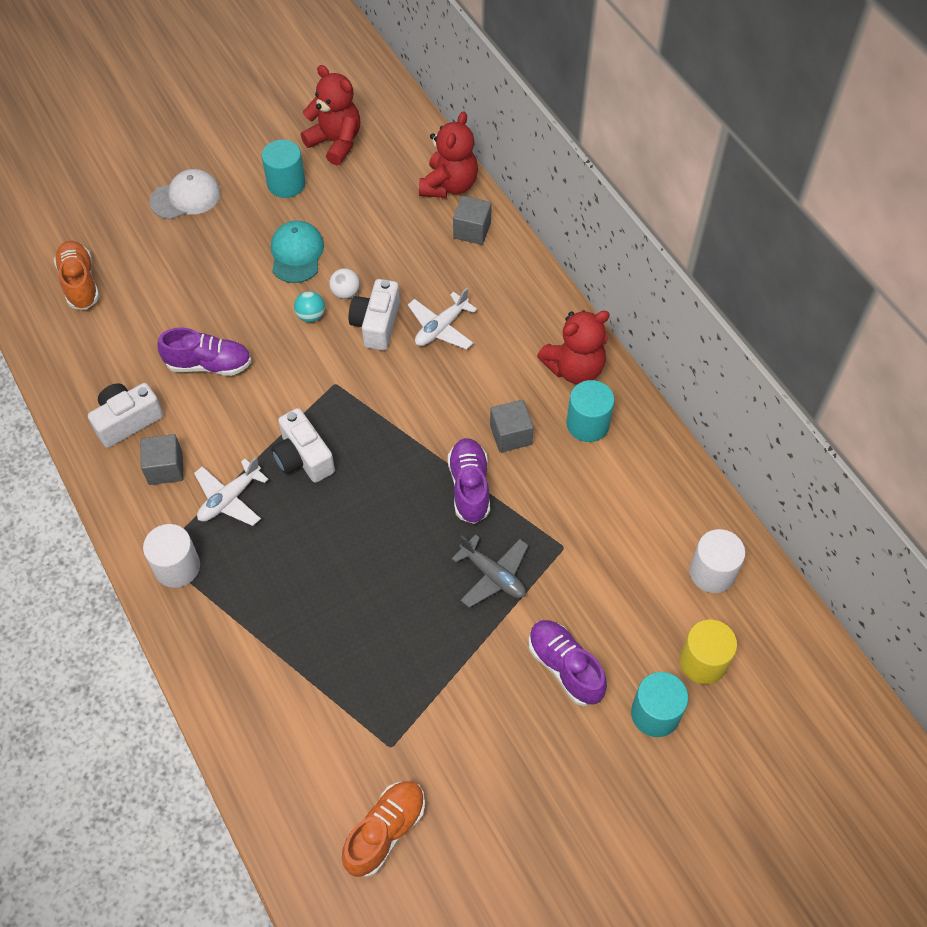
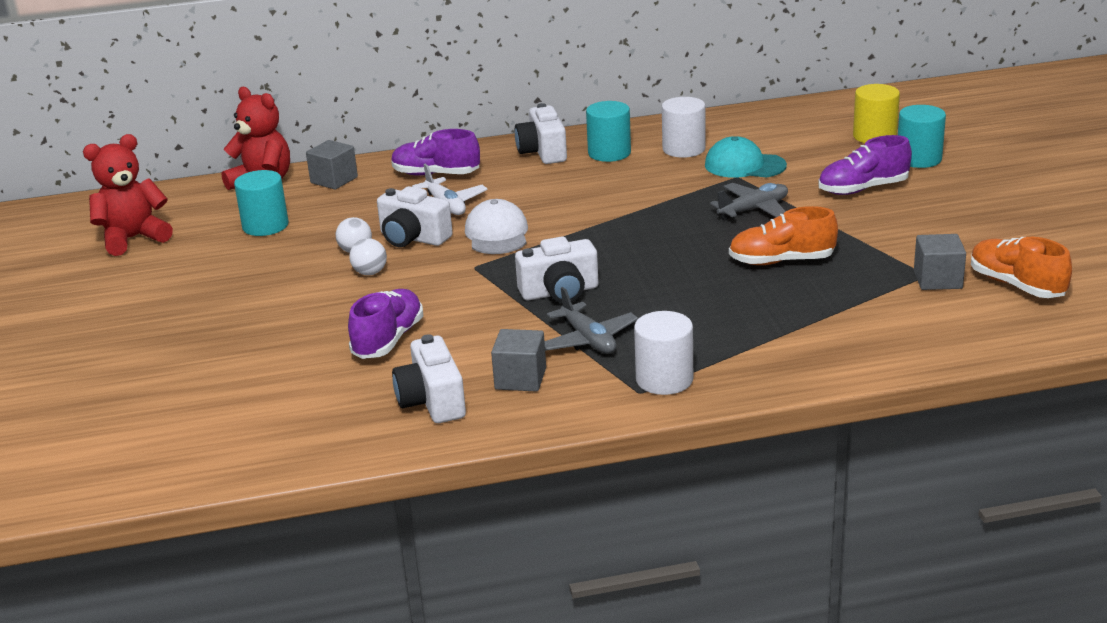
camera: 70 degrees left, 30 degrees down
(80, 283) = (177, 425): orange shoe -> orange shoe (781, 261)
(186, 197) = (112, 338): white cap -> white cap (497, 234)
(229, 499) = (588, 340): white plane -> grey plane
(286, 184) = (162, 272): turquoise cylinder -> turquoise cylinder (265, 226)
(296, 254) = (273, 274): turquoise cap -> turquoise cap (744, 165)
(311, 316) = (370, 273): turquoise ball -> white ball
(469, 487) = (648, 211): purple shoe -> purple shoe (436, 174)
(510, 435) = (599, 187): grey cube -> grey cube (937, 280)
(574, 368) = (543, 152): red teddy bear -> white camera
(712, 572) = (790, 123): white cylinder -> white cylinder (683, 149)

